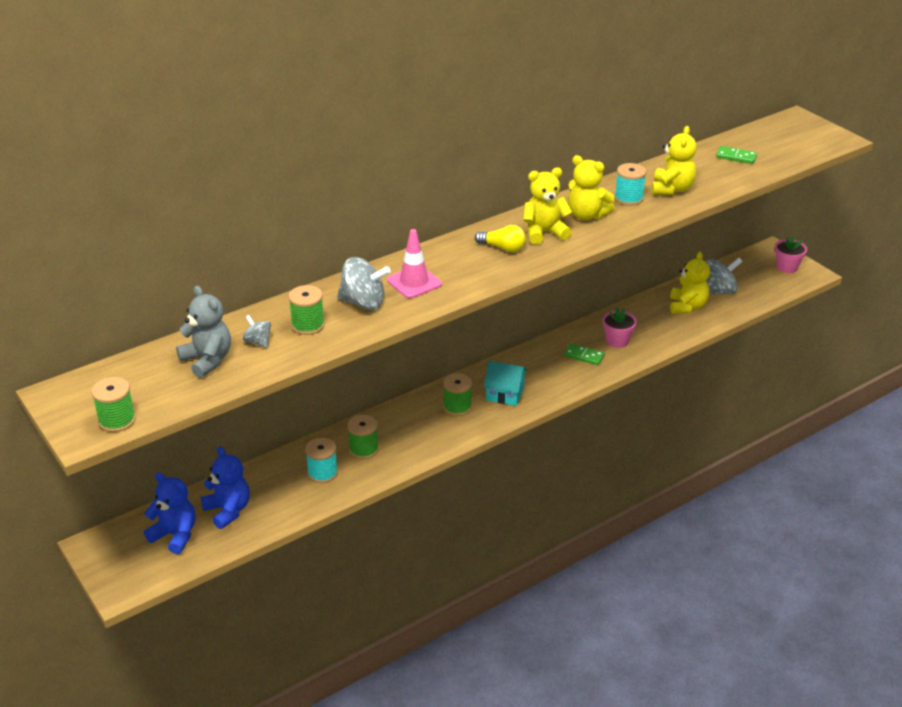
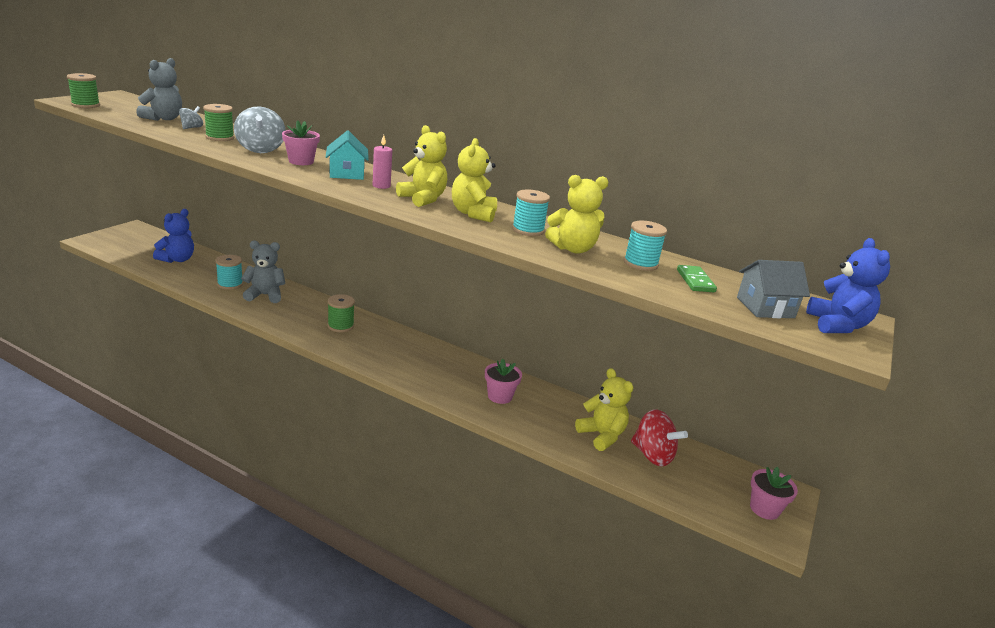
camera: 60 degrees right, 10 degrees down
(175, 535) = (147, 248): blue teddy bear -> blue teddy bear (837, 325)
(363, 449) = (265, 295): green spool -> grey teddy bear
(414, 282) = (301, 161): pink traffic cone -> pink flower pot
(503, 248) = (381, 186): yellow light bulb -> pink candle
(505, 393) = (373, 345): turquoise house -> turquoise house (346, 173)
(584, 356) = (459, 379): green domino -> none
(687, 306) = (601, 435): yellow teddy bear -> yellow teddy bear turned 105 degrees counterclockwise
(703, 168) = (640, 263): none -> turquoise spool
(718, 291) = (652, 455): grey spinning top -> red spinning top
(780, 146) = (765, 307): none -> grey house

